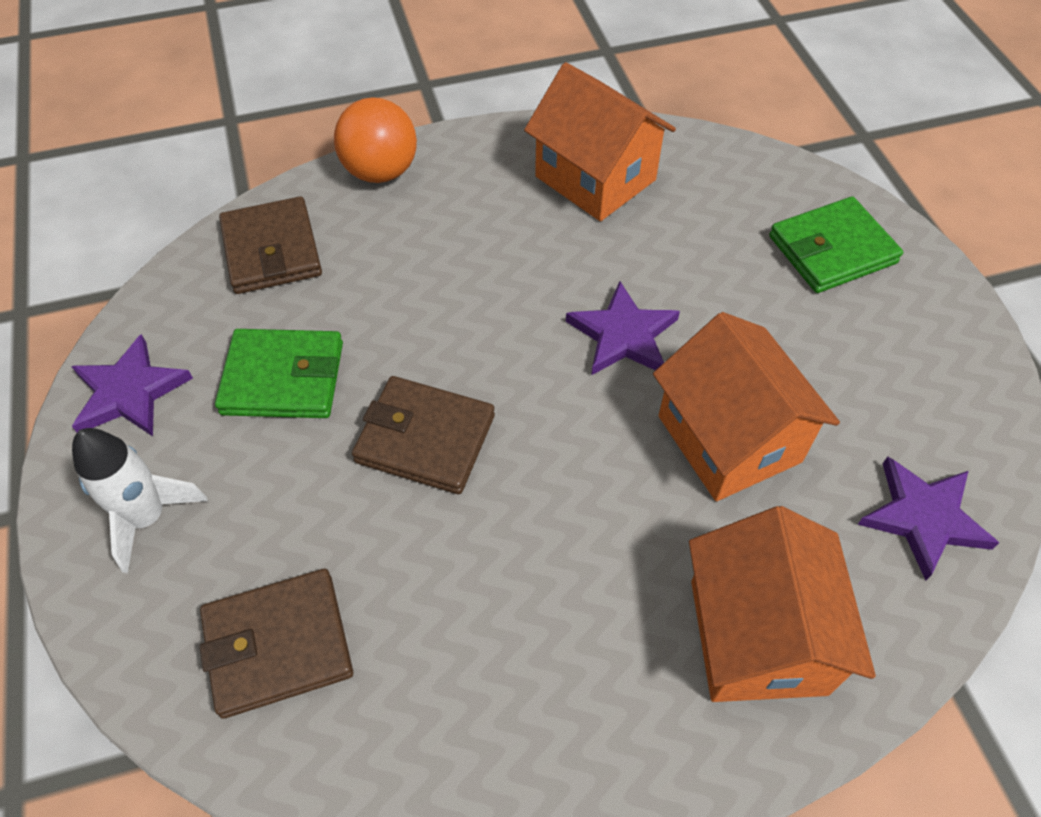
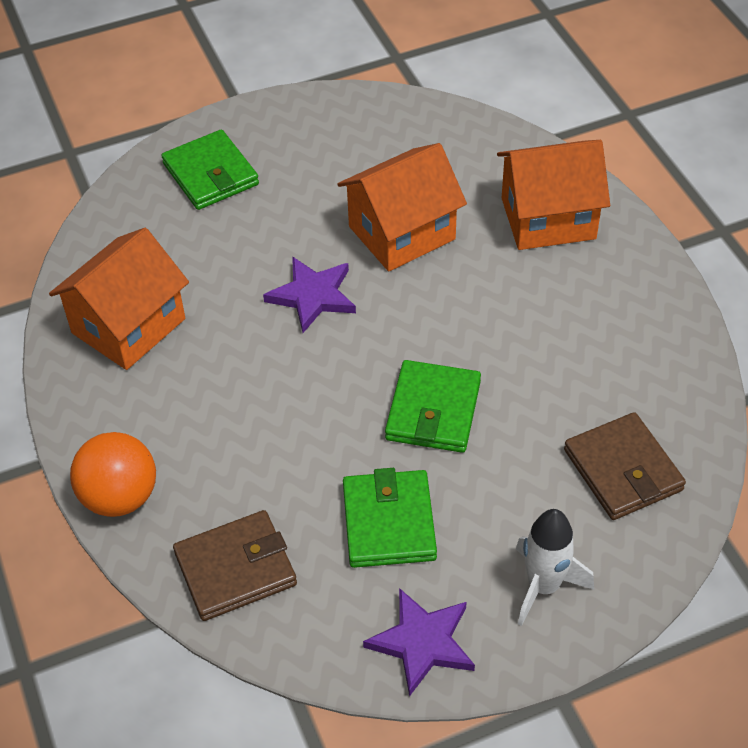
camera: 95 degrees left, 5 degrees down
(425, 438) = (433, 410): brown wallet -> green wallet
(923, 518) = (446, 141): purple star -> none

